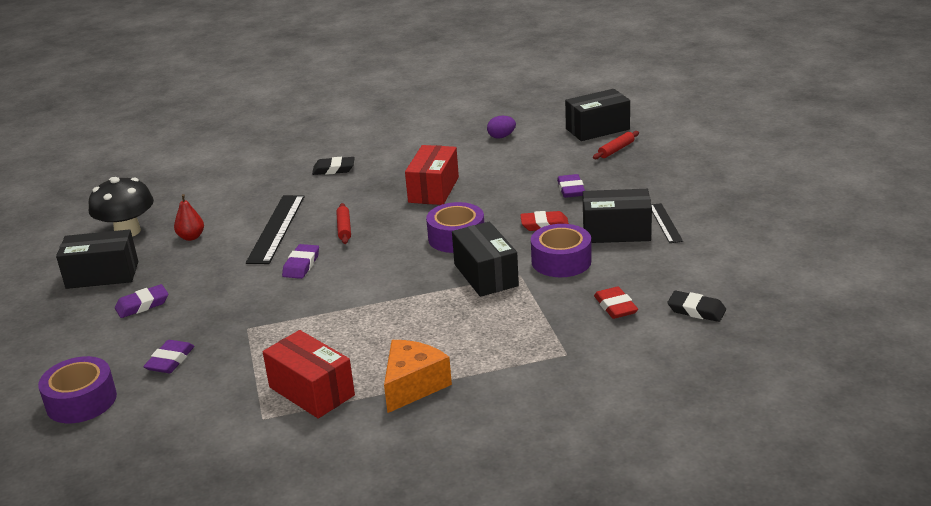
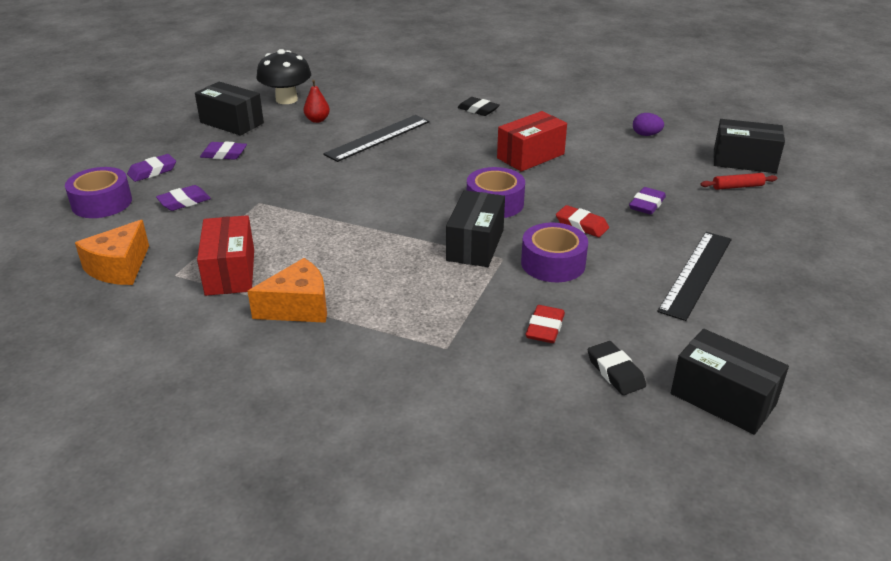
camera: 35 degrees right, 5 degrees up
(198, 440) = (119, 268): none -> orange cheese
(301, 265) = (356, 172): purple eraser -> purple eraser (152, 171)
(344, 228) = (423, 158): red rolling pin -> none
(616, 232) = (637, 261): black box -> black box (723, 399)
(665, 223) = (696, 274): black ruler -> black ruler, size x1.78

